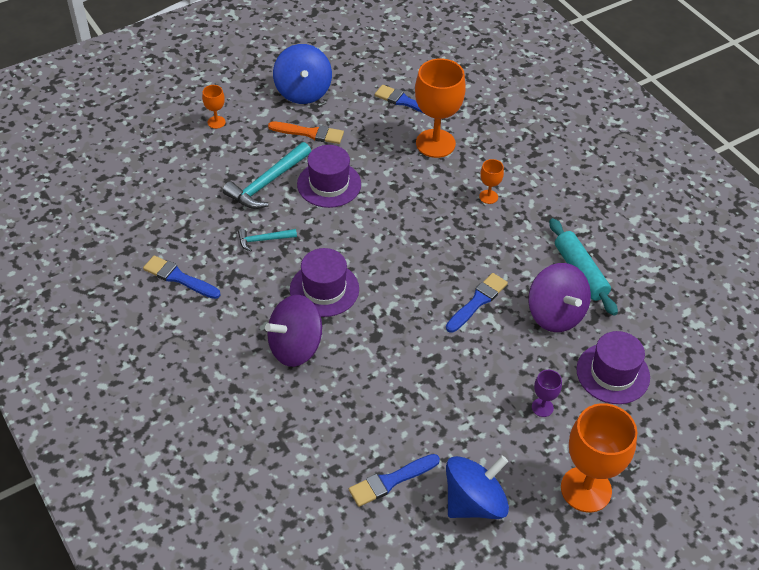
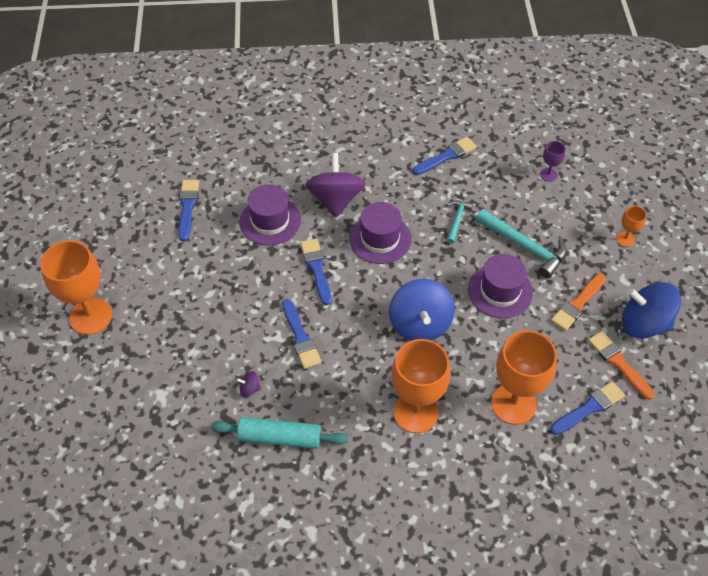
camera: 120 degrees right, 5 degrees up
(267, 183) = (524, 247): turquoise hammer -> turquoise hammer turned 150 degrees clockwise
(352, 96) = (618, 363): none -> orange brush
(394, 323) = (316, 269): none -> blue brush
(474, 502) = (136, 245): blue spinning top -> blue spinning top (420, 324)
(488, 197) = (415, 412): orange goblet -> orange goblet, size x2.20
(542, 407) = (173, 327): purple goblet -> purple goblet (548, 175)
(555, 314) = (249, 389): purple spinning top -> purple spinning top, size x0.40
(613, 373) = (164, 396): purple hat -> purple hat (270, 221)

